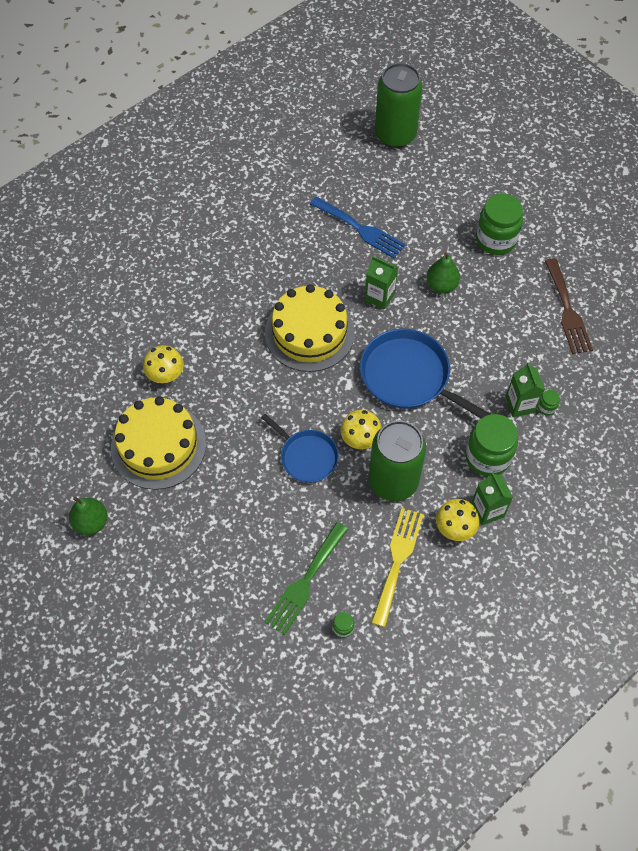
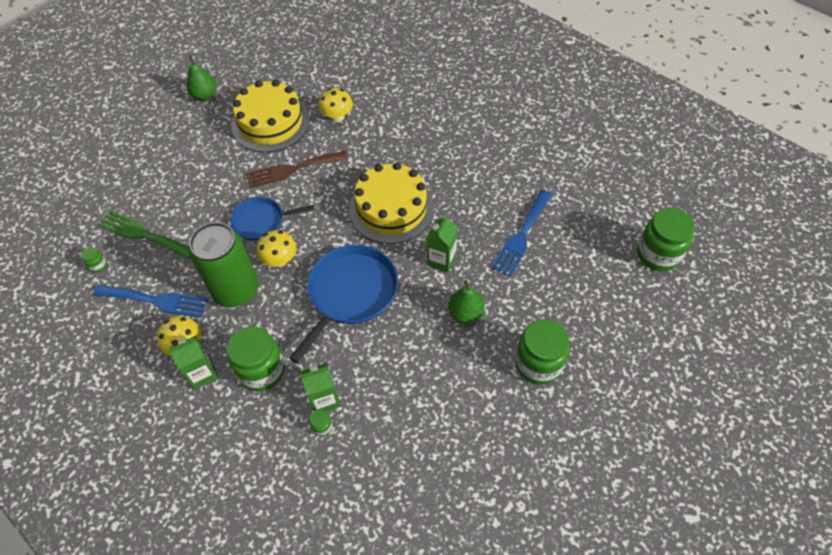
camera: 85 degrees right, 5 degrees down
(306, 456) = (261, 221): blue pan -> blue pan turned 45 degrees clockwise
(395, 135) = (658, 254): green can -> green jar
(397, 560) = (156, 300): yellow fork -> blue fork
(567, 311) = (453, 447): brown fork -> brown fork (292, 169)

